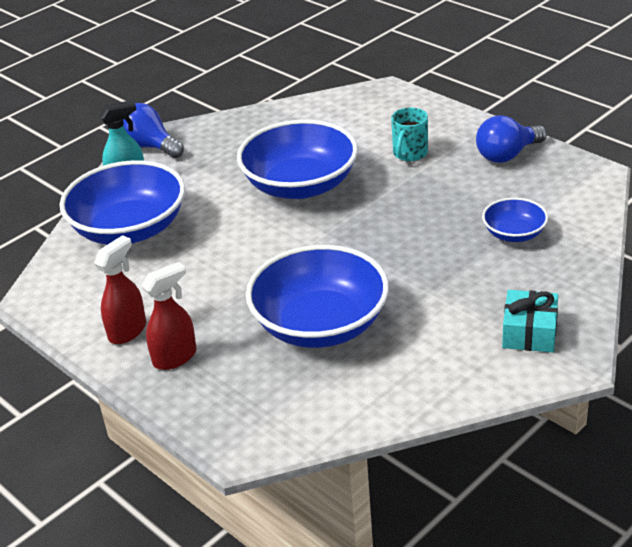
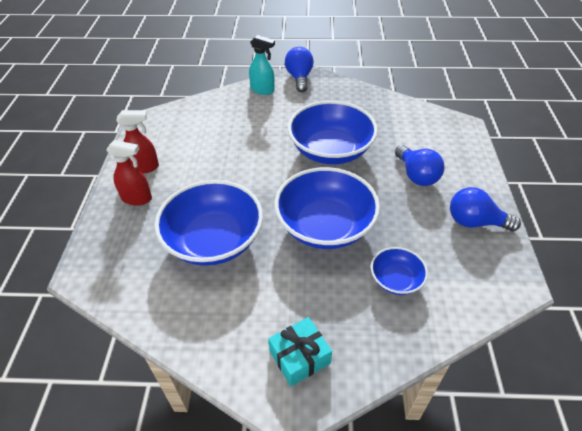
camera: 45 degrees right, 10 degrees up
(130, 229) = (226, 115): blue bowl -> blue bowl (325, 226)
(409, 153) = (416, 175): turquoise mug -> blue light bulb

